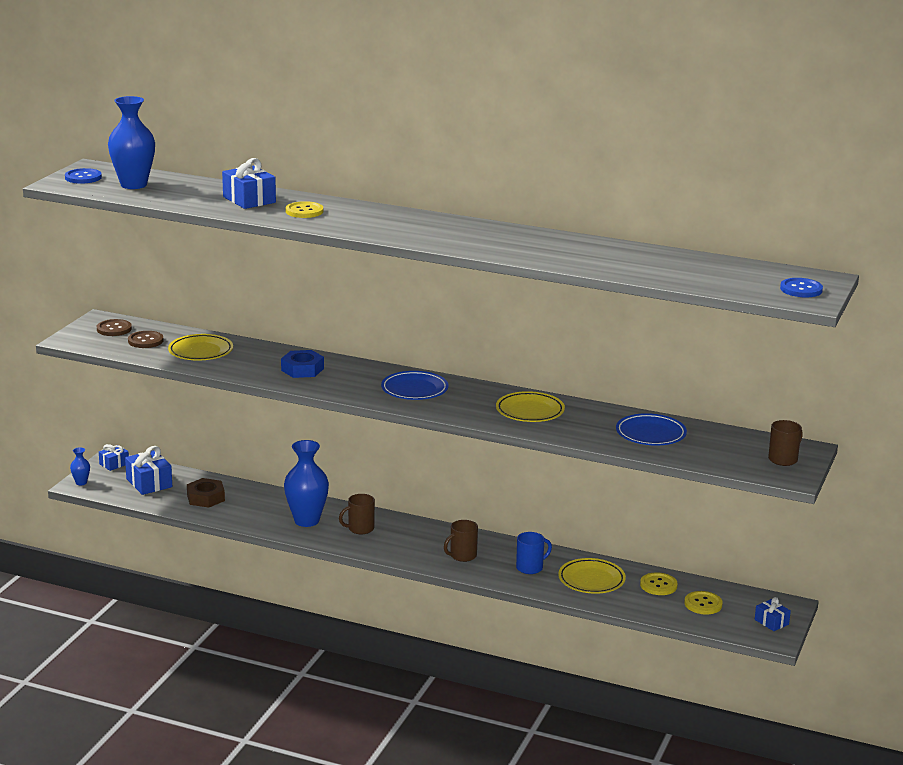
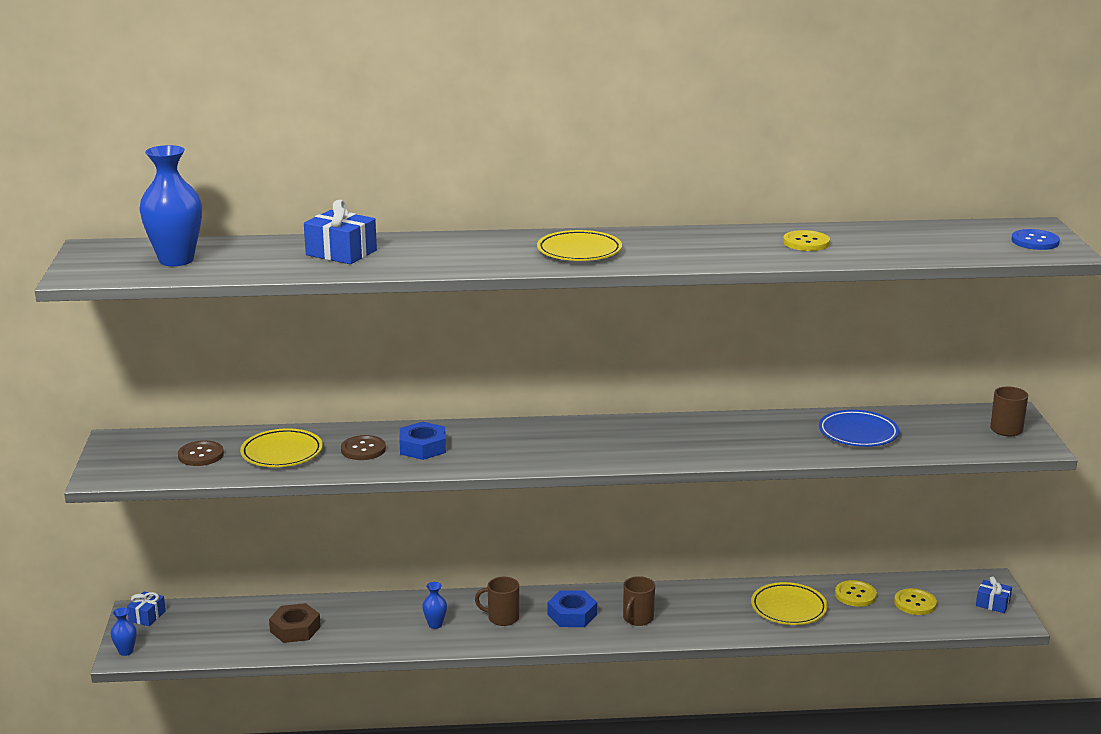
camera: 25 degrees left, 0 degrees up
(83, 177) = (99, 262): blue button -> none
(114, 329) = (146, 449): brown button -> brown button (363, 449)
(149, 483) = (211, 629): blue gift -> none
(304, 211) = (423, 254): yellow button -> yellow button (806, 243)
(306, 520) = (435, 625): blue vase -> blue vase, size x0.46
(360, 529) = (502, 618): brown mug -> brown mug turned 60 degrees clockwise
(414, 390) = (570, 442): blue plate -> none
(415, 540) = (572, 615): none -> blue nut
(530, 411) = (715, 437): yellow plate -> yellow plate (579, 251)
(530, 567) = (717, 612): blue mug -> none

